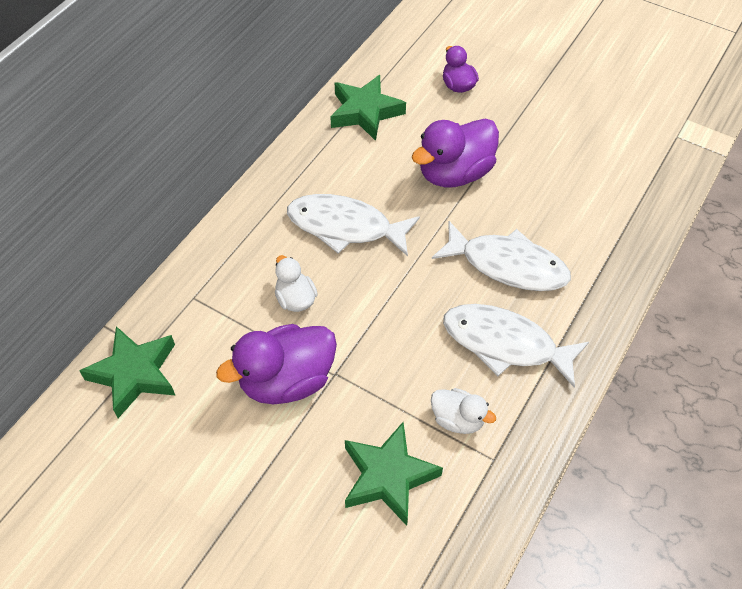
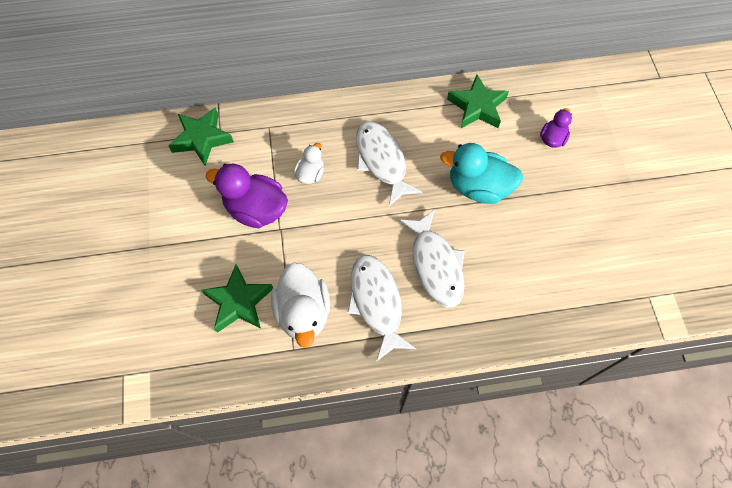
camera: 50 degrees right, 10 degrees up
(454, 173) = (478, 187): purple duck -> turquoise duck
(458, 419) = (303, 312): white duck -> white duck, size x1.82

